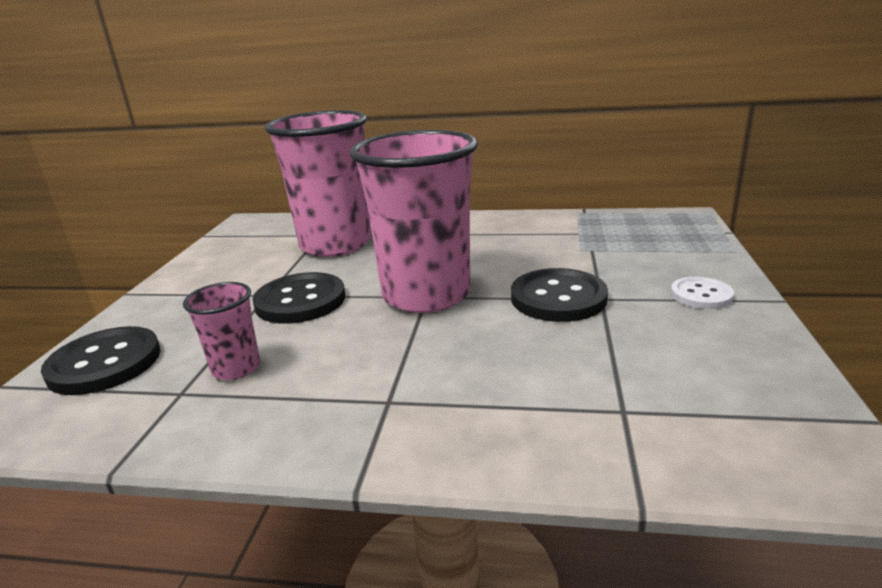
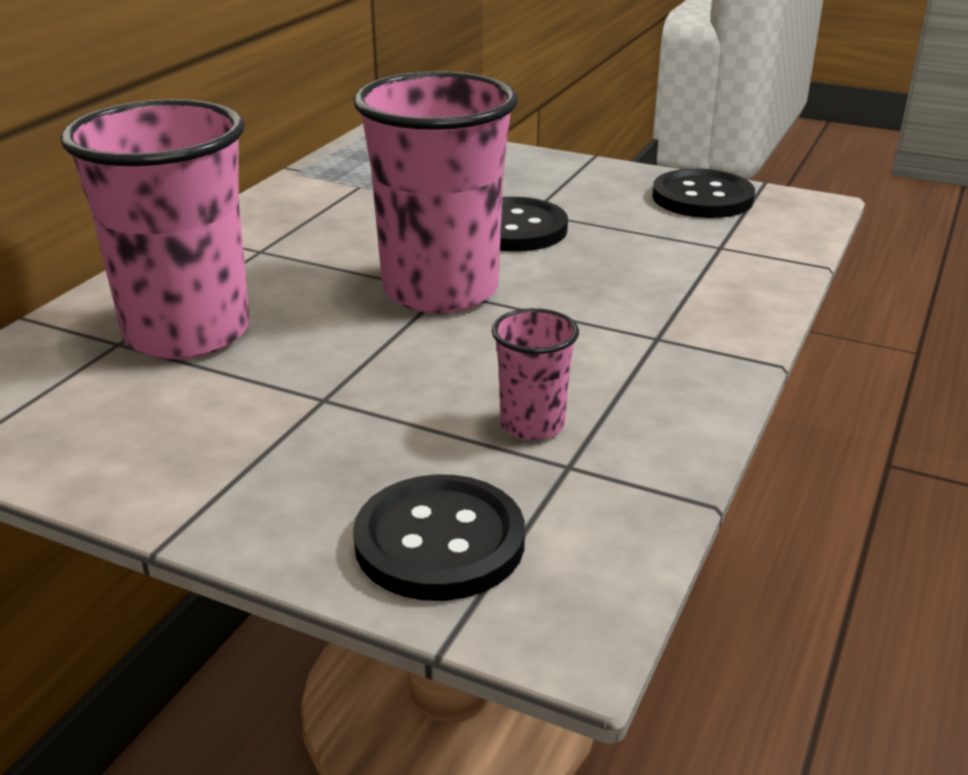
camera: 75 degrees left, 5 degrees up
(300, 301) = (374, 373): black button -> black button (702, 198)
(701, 295) = (562, 176): white button -> none

